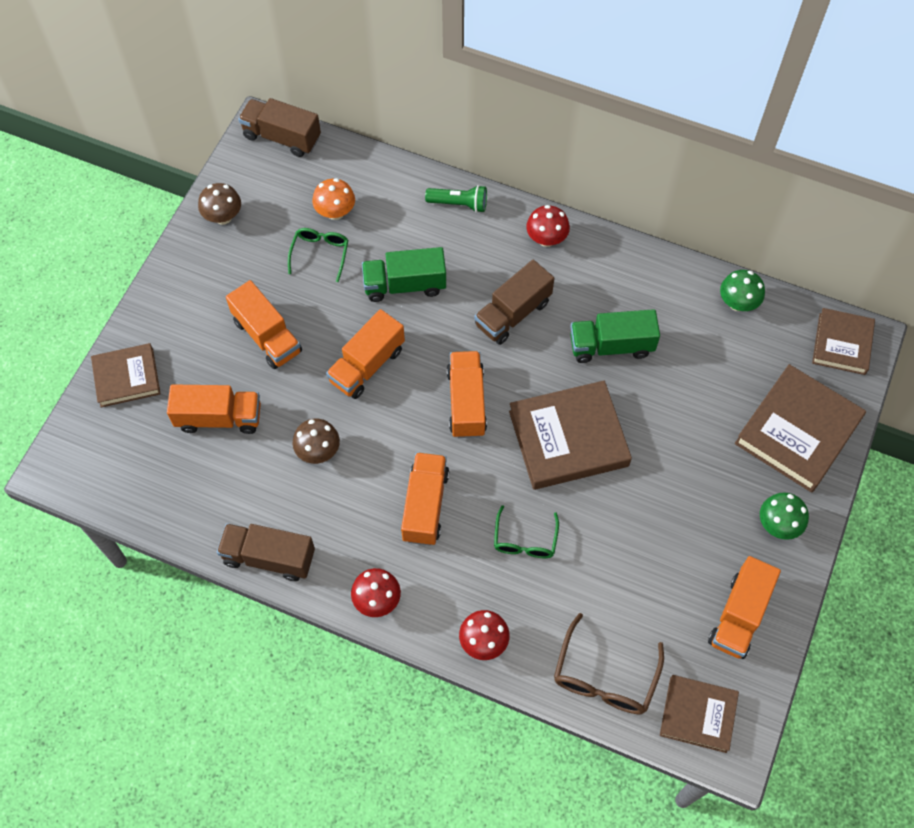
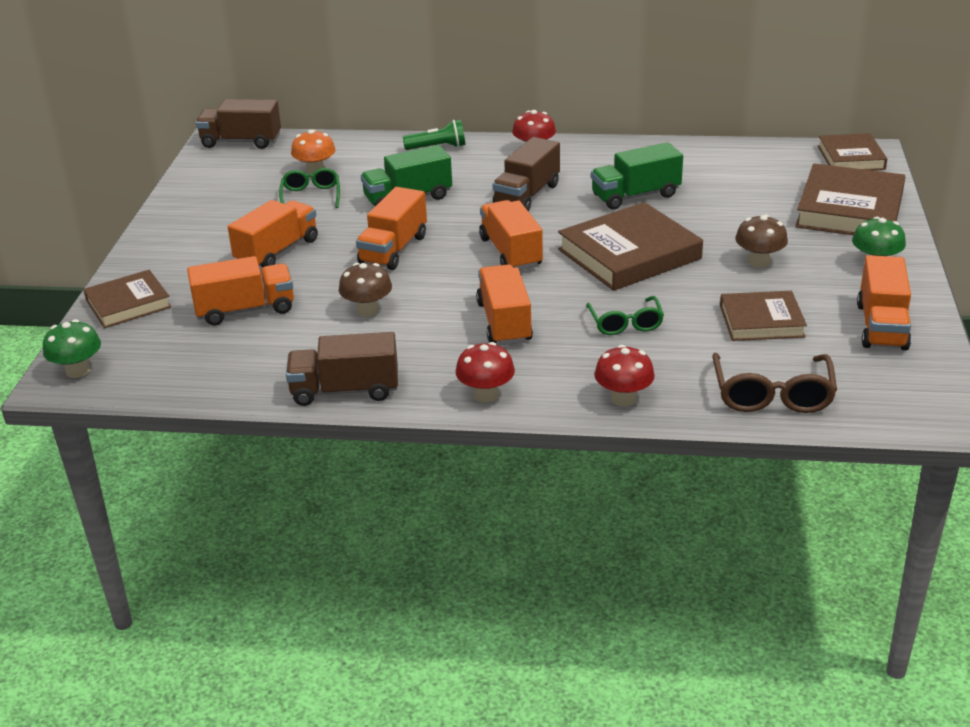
camera: 15 degrees left, 30 degrees down
(223, 217) = (198, 192): brown mushroom -> brown mushroom (759, 262)
(267, 336) = (277, 251): orange truck -> orange truck turned 90 degrees counterclockwise
(698, 714) = (890, 399): brown book -> brown book (761, 321)
(737, 303) = (738, 153): green mushroom -> green mushroom (78, 371)

